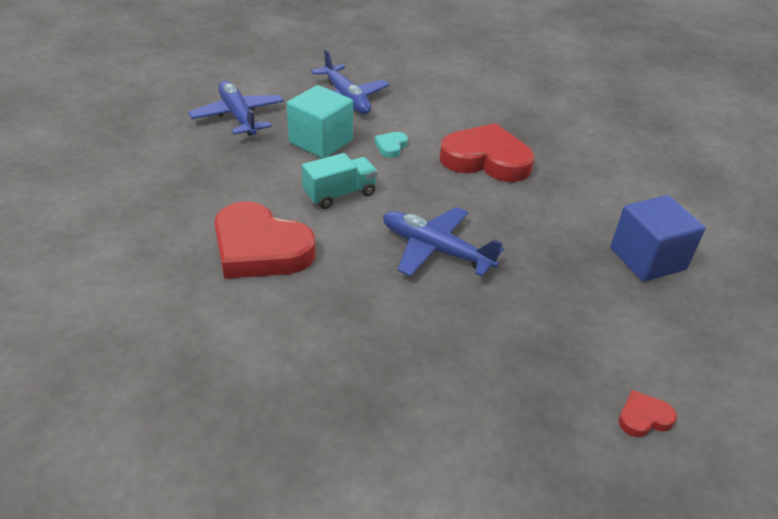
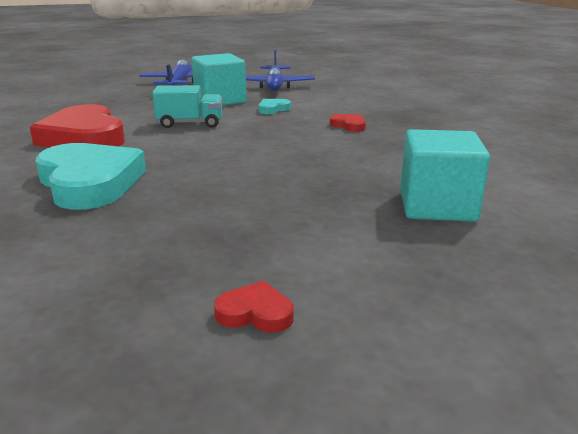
camera: 30 degrees right, 15 degrees down
(359, 319) = (90, 183): none -> turquoise heart
(435, 250) = (220, 161): blue plane -> none
(486, 160) = (349, 125): red heart -> red heart, size x0.42
(647, 259) = (437, 206): blue cube -> turquoise cube

